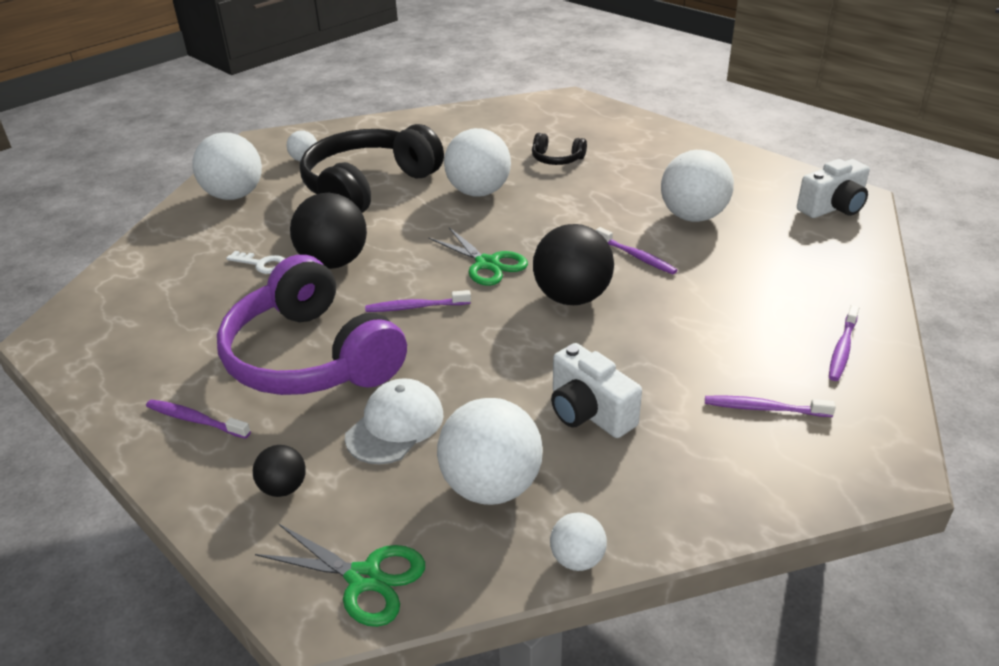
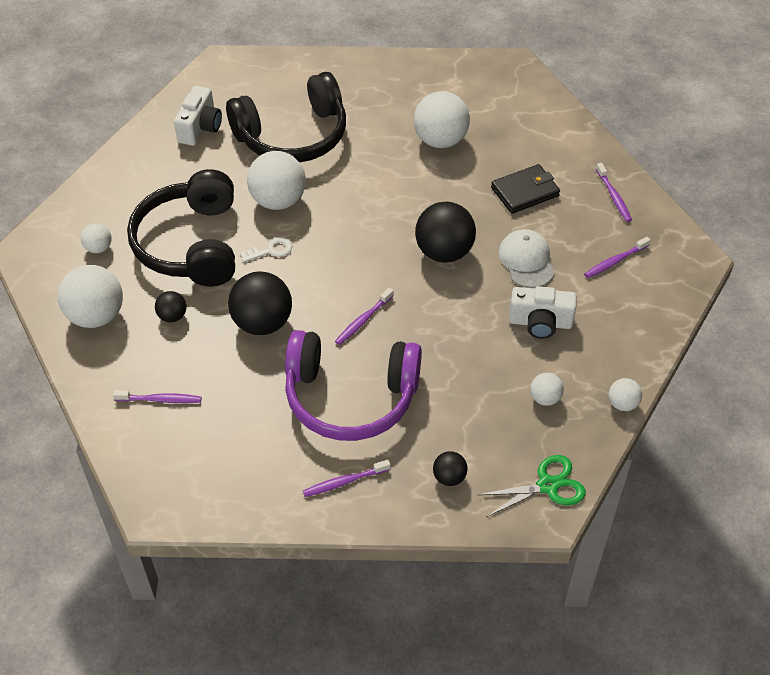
camera: 45 degrees left, 15 degrees up
(262, 264) = (215, 357): white key -> white key (271, 250)
(280, 222) = (172, 316): none -> black ball
(395, 425) = (456, 402): white cap -> white cap (526, 260)
(487, 264) = (363, 259): green scissors -> none
(491, 486) = (545, 398): white ball -> white ball, size x0.50
(556, 159) = (293, 136): black headphones -> black headphones, size x2.40
(636, 256) = (444, 195): purple toothbrush -> purple toothbrush (160, 400)
(731, 294) = (525, 192): none -> black wallet
(833, 208) = (511, 83): white camera -> white camera (200, 128)

